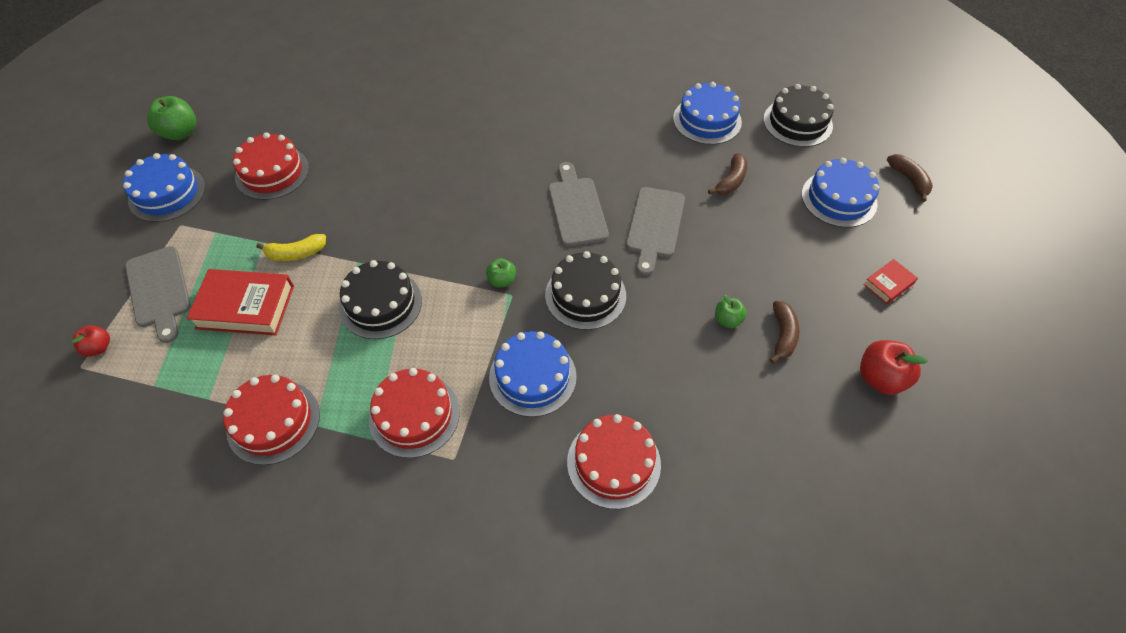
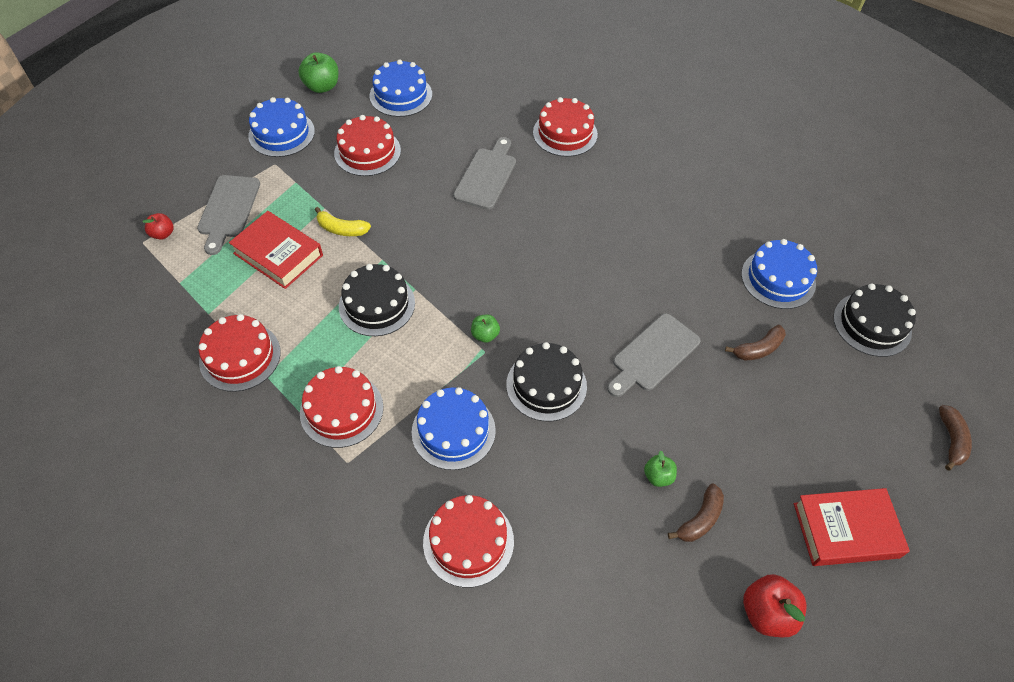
camera: 30 degrees right, 0 degrees up
(451, 79) = (565, 133): none -> red cake
(576, 208) = (593, 303): grey cutting board -> grey cutting board (487, 176)
(839, 199) = (857, 421): blue cake -> blue cake (401, 95)
(888, 284) = (845, 530): red book -> red book, size x1.94

